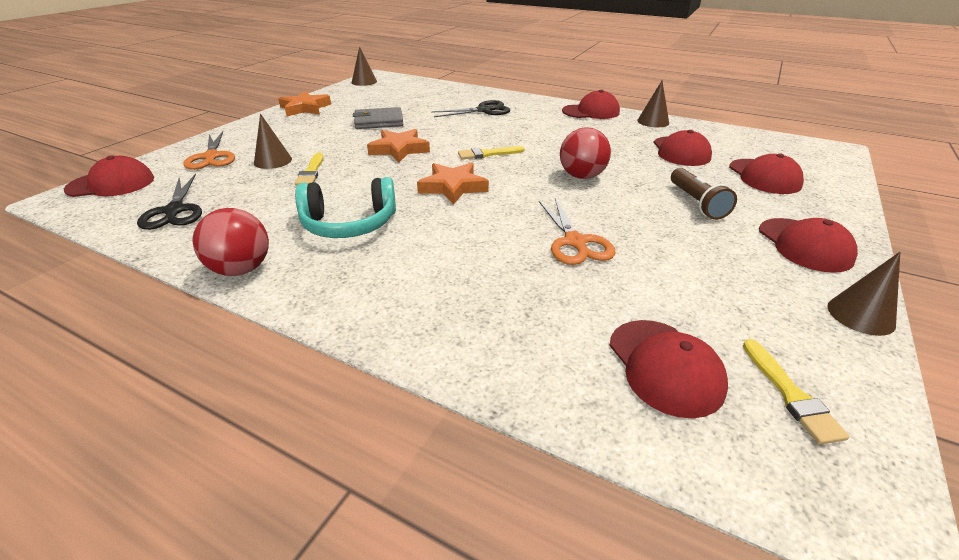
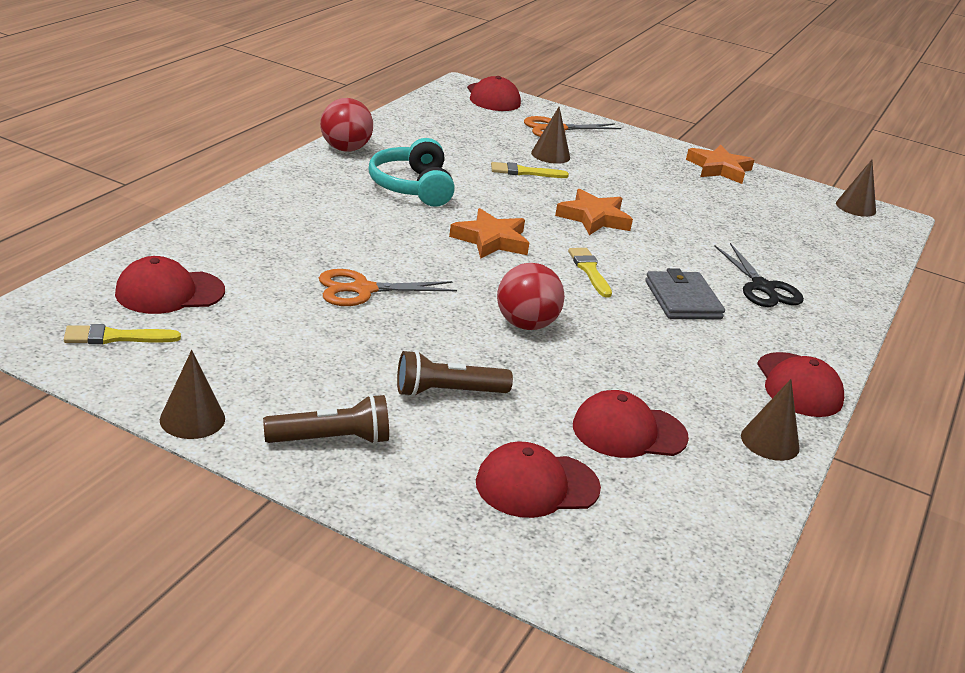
camera: 85 degrees right, 5 degrees down
(174, 211) = (442, 122): black scissors -> none
(379, 121) = (686, 210): grey wallet -> grey wallet (682, 300)
(804, 245) = (331, 440): red cap -> brown flashlight

